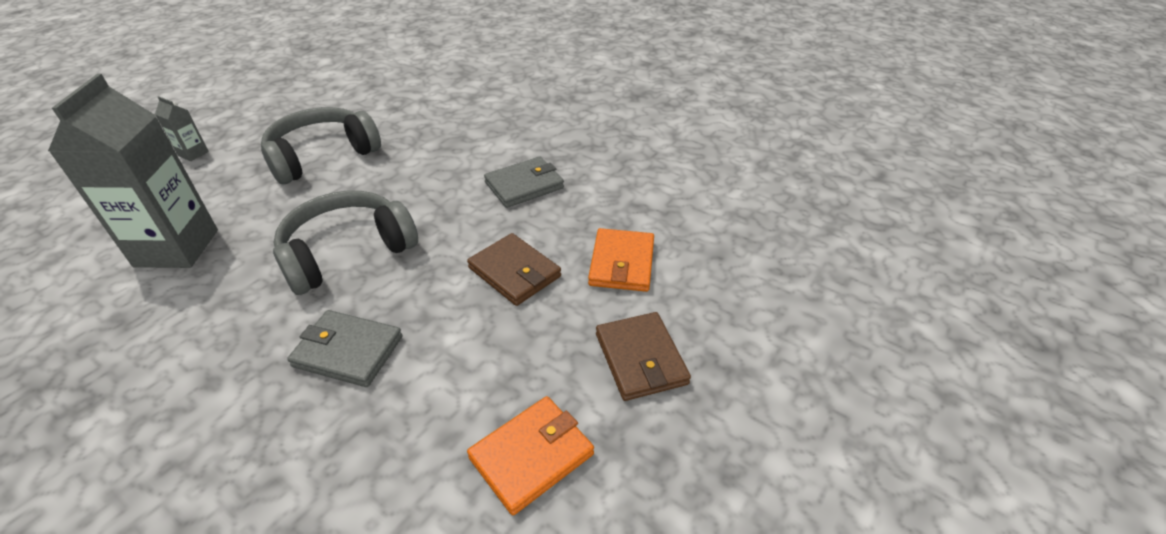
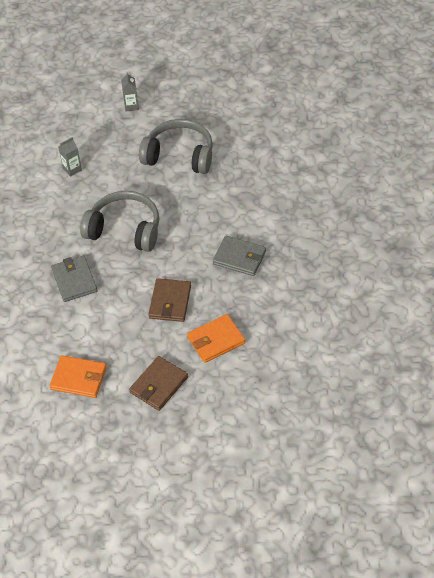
camera: 55 degrees right, 10 degrees up
(177, 248) = (72, 169): grey carton -> grey carton, size x0.42

